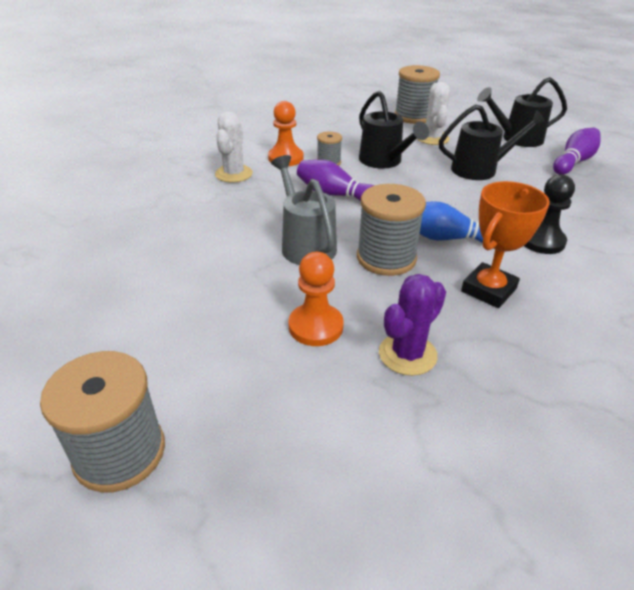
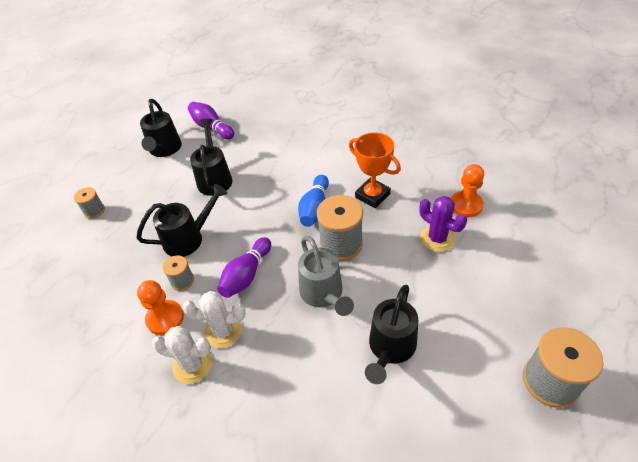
camera: 85 degrees left, 10 degrees up
(219, 291) = (390, 349): none -> black watering can
(305, 244) = (324, 294): grey watering can -> grey watering can turned 90 degrees counterclockwise
(315, 326) = (420, 284): orange pawn -> orange pawn (466, 205)
(413, 116) = (94, 211): grey spool -> grey spool, size x0.53
(432, 138) = (149, 201): white cactus -> white cactus (223, 331)
(541, 241) = (318, 163): black pawn -> none

